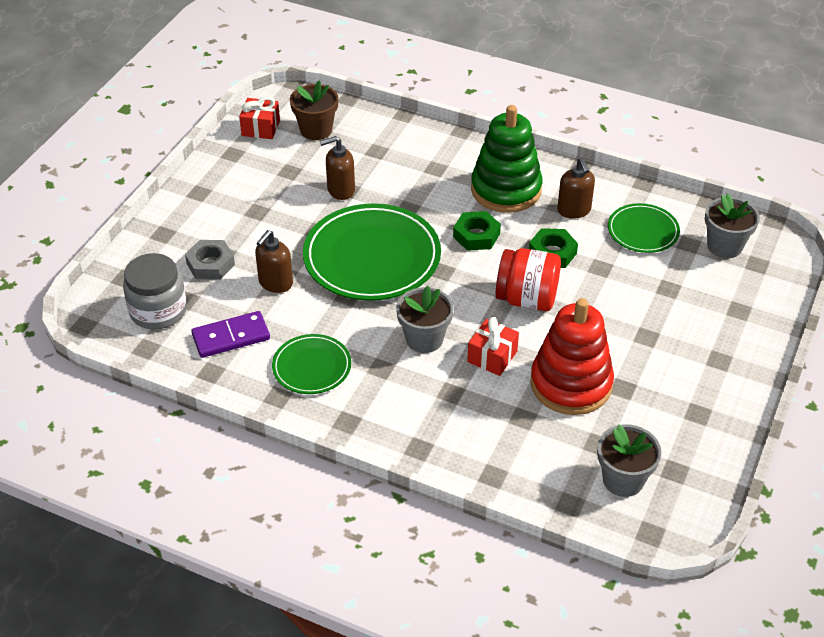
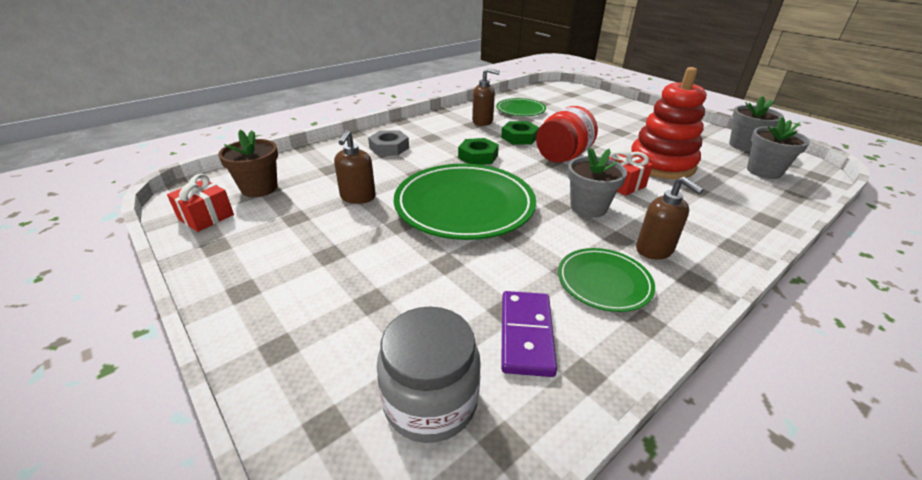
camera: 65 degrees left, 10 degrees down
(210, 264) = (381, 316): grey nut -> grey nut (389, 148)
(275, 283) = (455, 272): brown soap dispenser -> brown soap dispenser (654, 250)
(506, 189) = (438, 135): green stacking toy -> none
(724, 246) = (550, 96): grey flower pot -> grey flower pot (744, 145)

